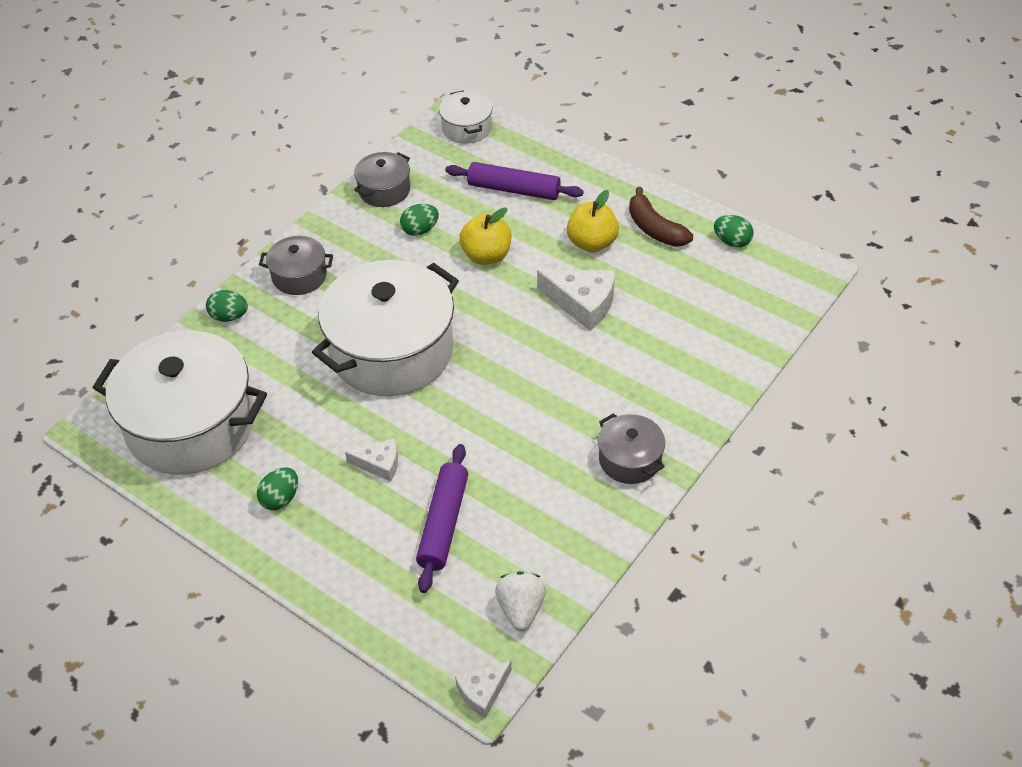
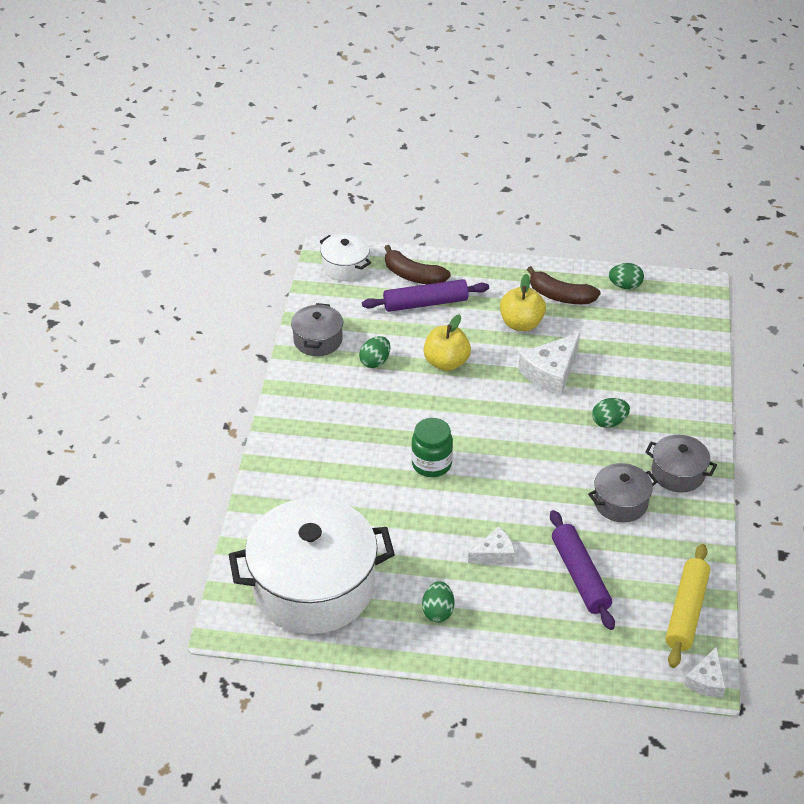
camera: 30 degrees left, 5 degrees down
(229, 316) = (271, 489): green egg -> green egg (609, 422)
(299, 276) = (304, 434): grey pot -> grey pot (620, 502)
(392, 350) = (431, 464): white pot -> green jar
(521, 609) = (686, 611): white strawberry -> yellow rolling pin
(524, 158) = (413, 275): none -> brown banana
(582, 303) = (551, 372): white cheese -> white cheese turned 135 degrees clockwise

